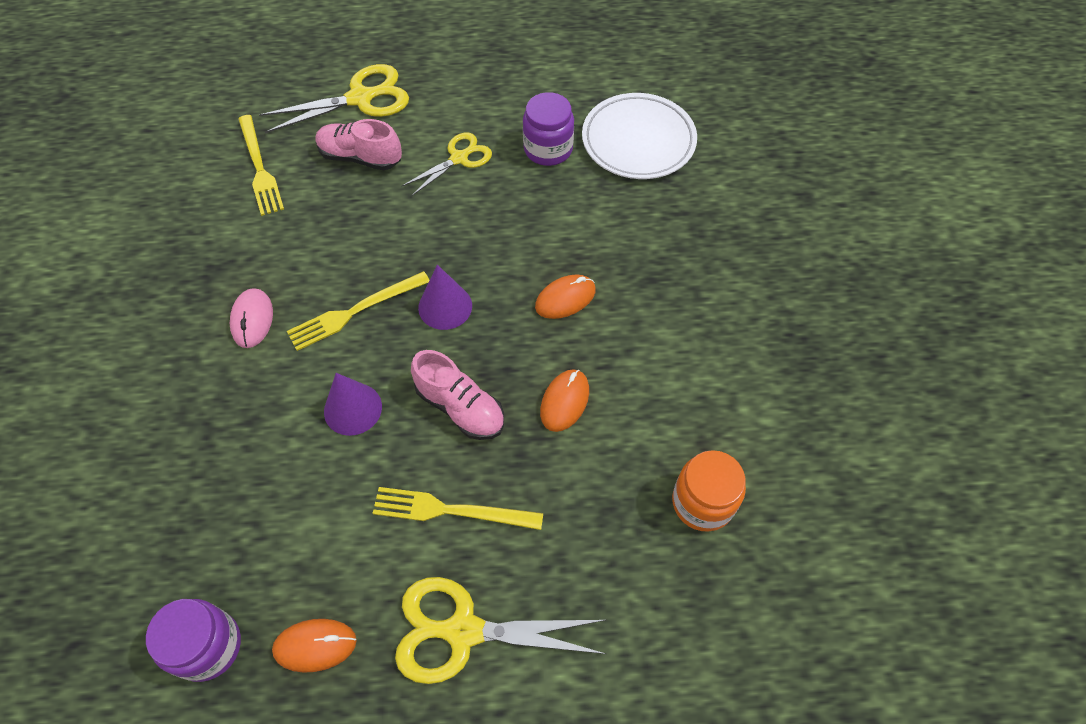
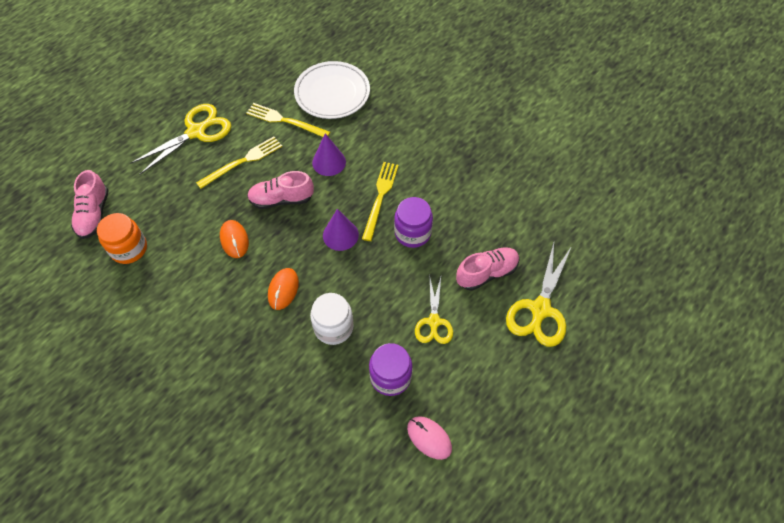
camera: 135 degrees right, 0 degrees up
(208, 646) = (286, 64): purple jar -> purple jar (412, 233)
(252, 320) = (420, 157): pink mouse -> pink mouse (429, 438)
(259, 168) = (526, 221): yellow fork -> yellow fork (285, 121)
(315, 645) = (248, 90): orange mouse -> none
(553, 224) = (333, 327): none -> white jar
(638, 141) = (340, 437): white plate -> white plate (332, 93)
(716, 606) = (94, 214): none -> pink shoe

